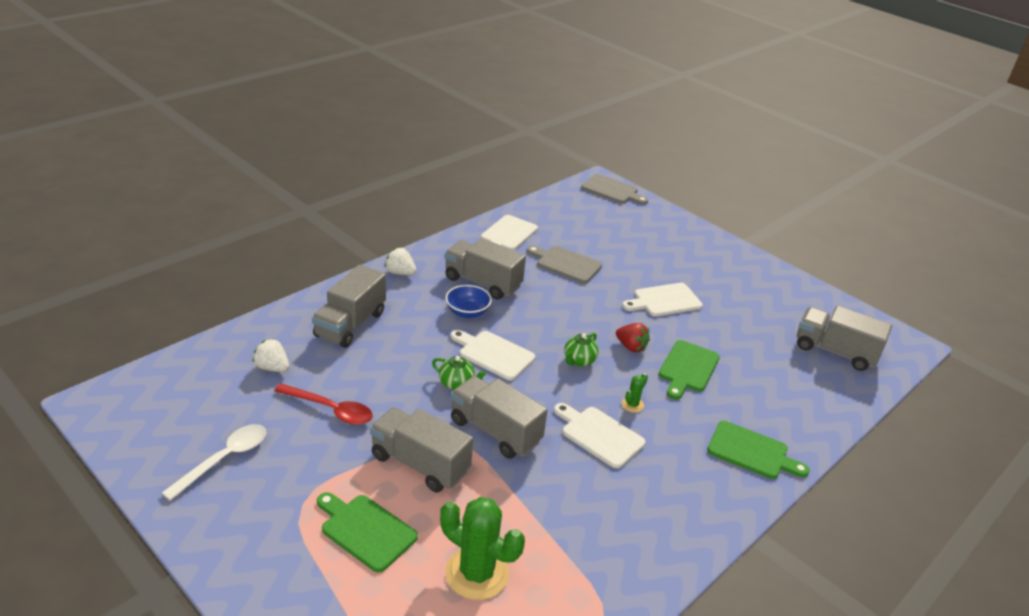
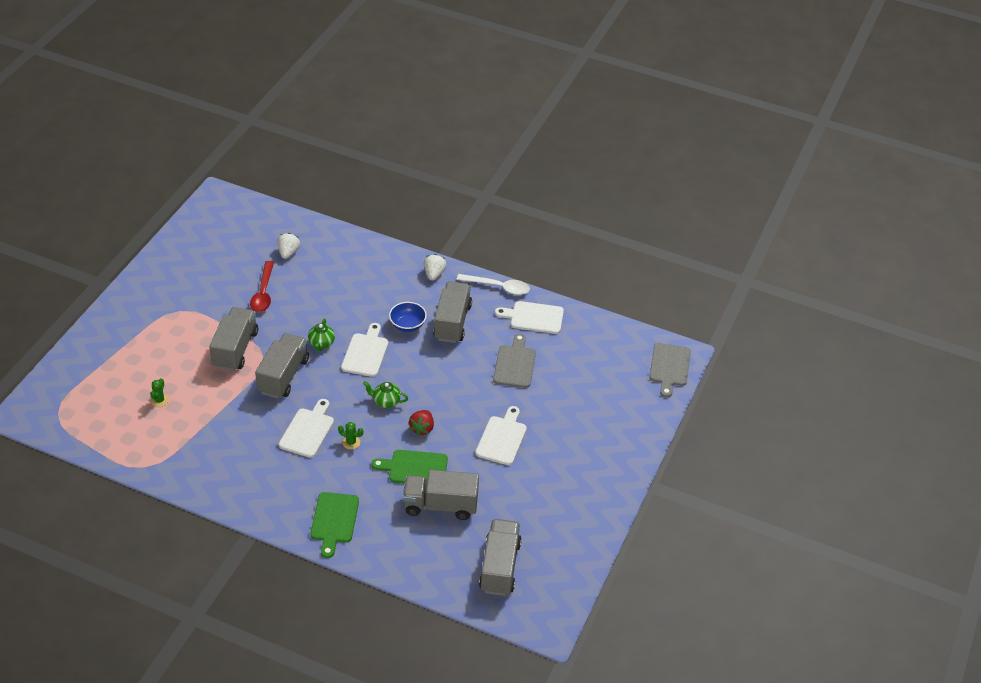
camera: 70 degrees right, 10 degrees up
(224, 459) = (199, 266): white spoon -> white spoon (498, 287)
(350, 324) = (355, 271): grey truck -> grey truck (440, 505)
(365, 530) = (171, 343): green cutting board -> none
(477, 573) = (159, 400): green cactus -> green cactus, size x0.44
(664, 301) = (502, 438): white cutting board -> white cutting board turned 60 degrees clockwise

